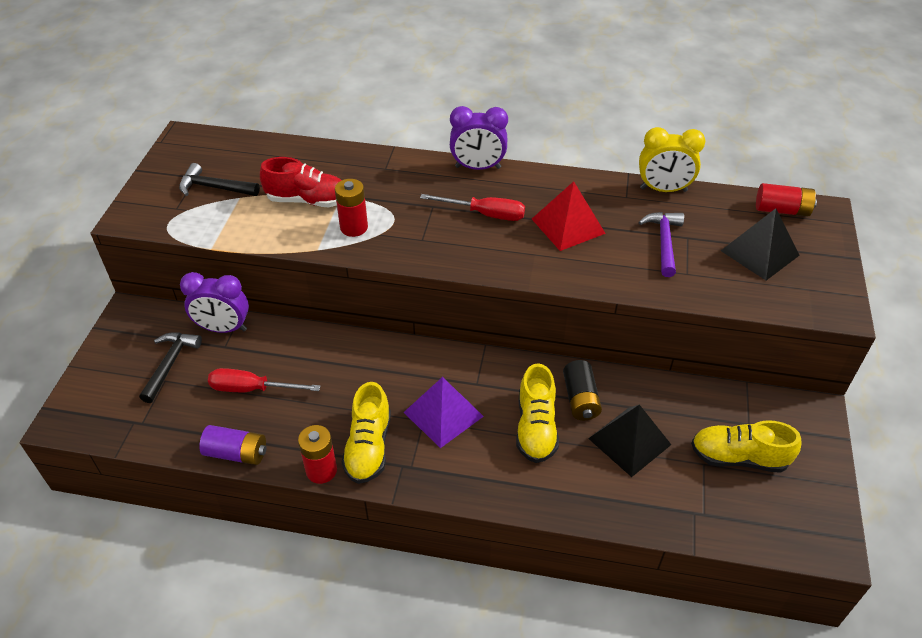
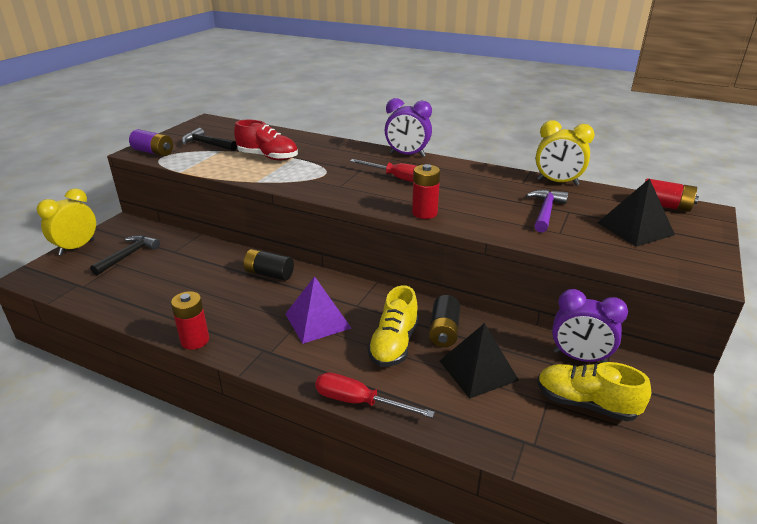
camera: 15 degrees right, 15 degrees down
(95, 364) = (77, 247): none -> yellow clock
(223, 328) = (180, 241): purple clock -> purple clock (579, 357)
(236, 453) = (137, 317): purple battery -> purple battery (153, 152)
(252, 389) = (176, 279): red screwdriver -> red screwdriver (359, 402)
(354, 227) = (292, 174): red battery -> red battery (424, 213)
(358, 358) = (269, 274): none -> black battery
(368, 447) = (243, 332): yellow shoe -> none
(568, 226) = (464, 192): red pyramid -> none

